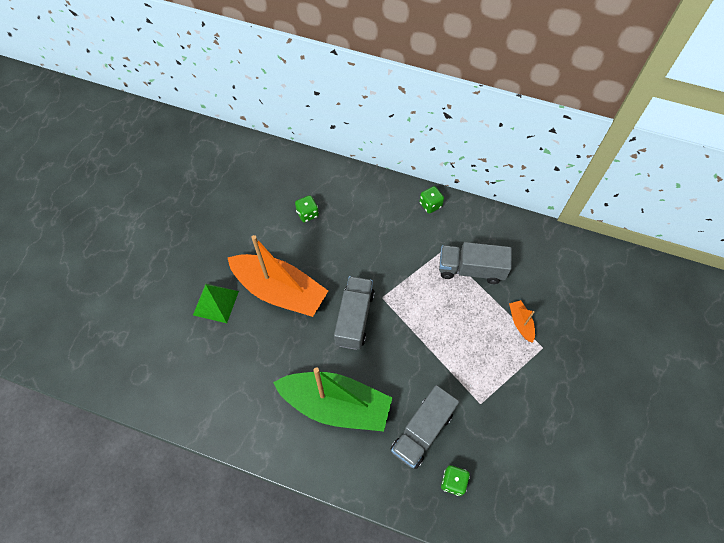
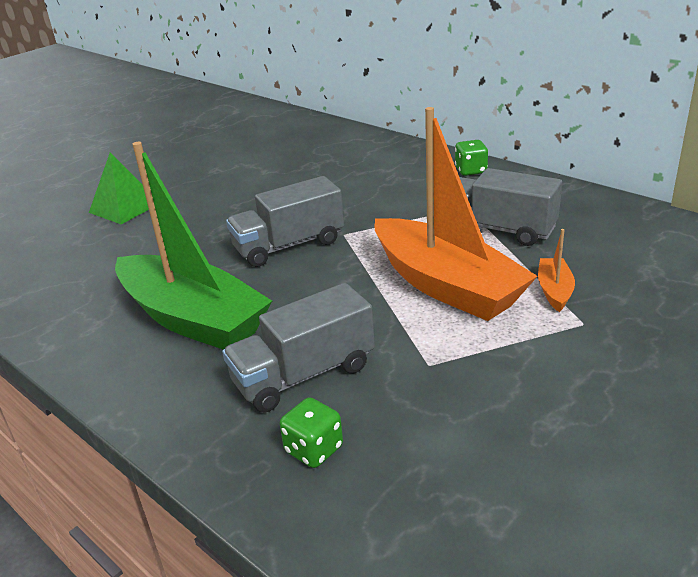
camera: 25 degrees right, 30 degrees down
(280, 291) = (210, 210): orange boat -> orange boat (446, 285)
(307, 214) = (298, 160): green dice -> none
(354, 318) = (289, 245): grey truck -> grey truck turned 150 degrees counterclockwise

